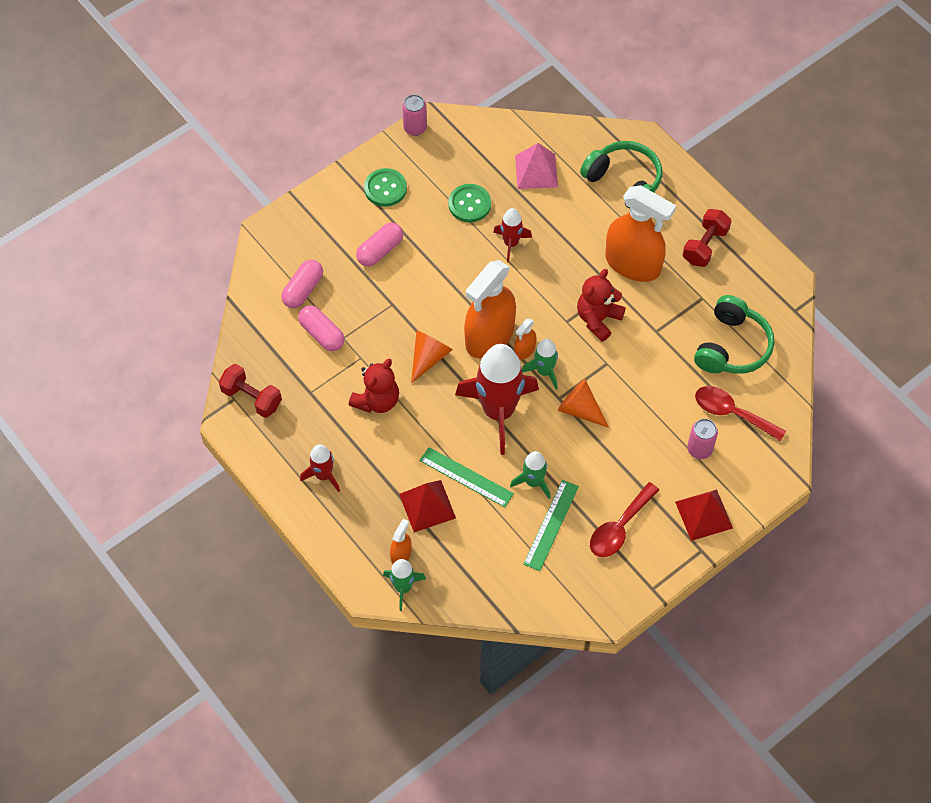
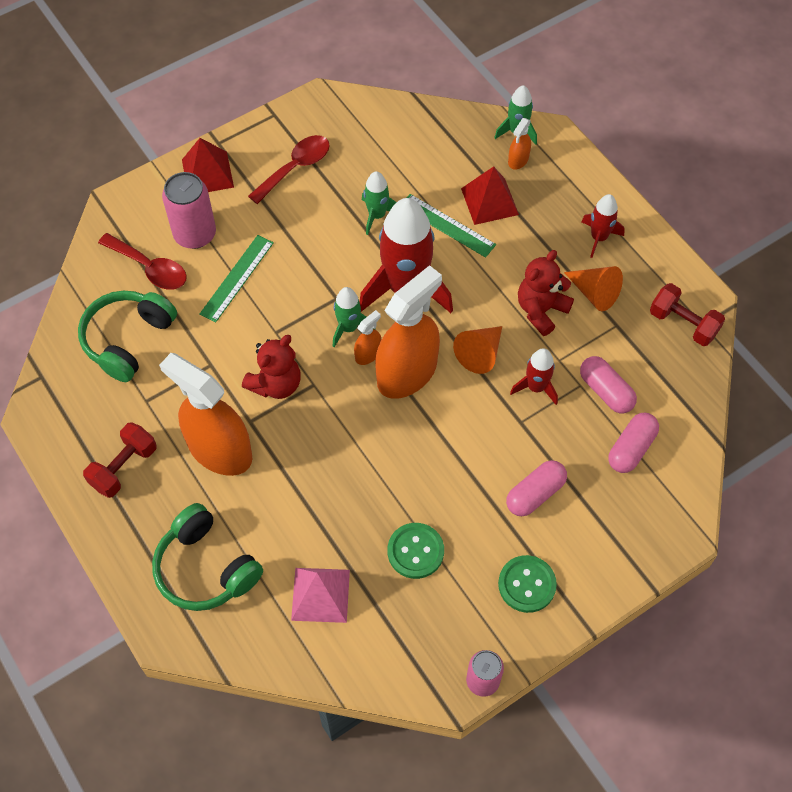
camera: 175 degrees left, 0 degrees up
(511, 243) = (367, 490): red rocket -> red rocket (536, 387)
(551, 525) = (364, 175): green ruler -> green ruler (237, 278)
(580, 409) = (315, 284): orange cone -> orange cone (594, 293)
(699, 449) = (195, 234): pink can -> pink can, size x1.55

